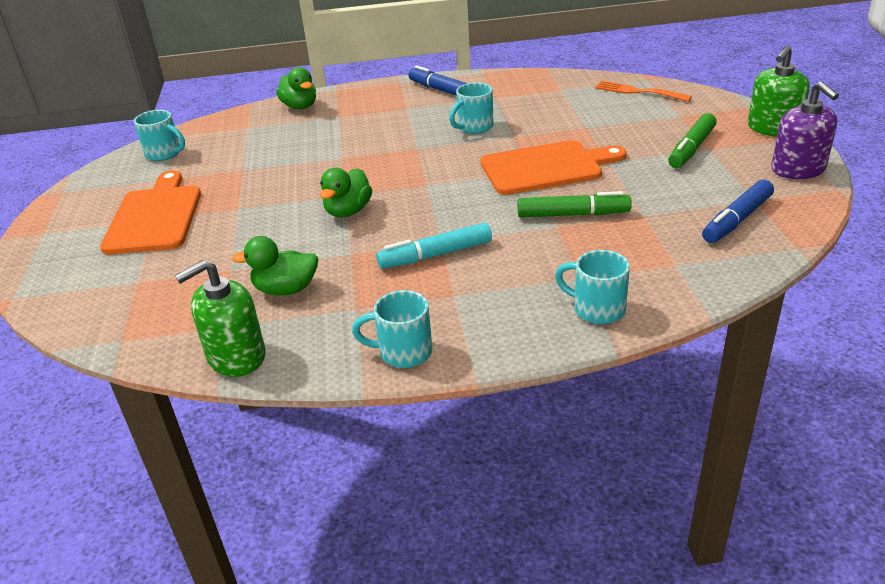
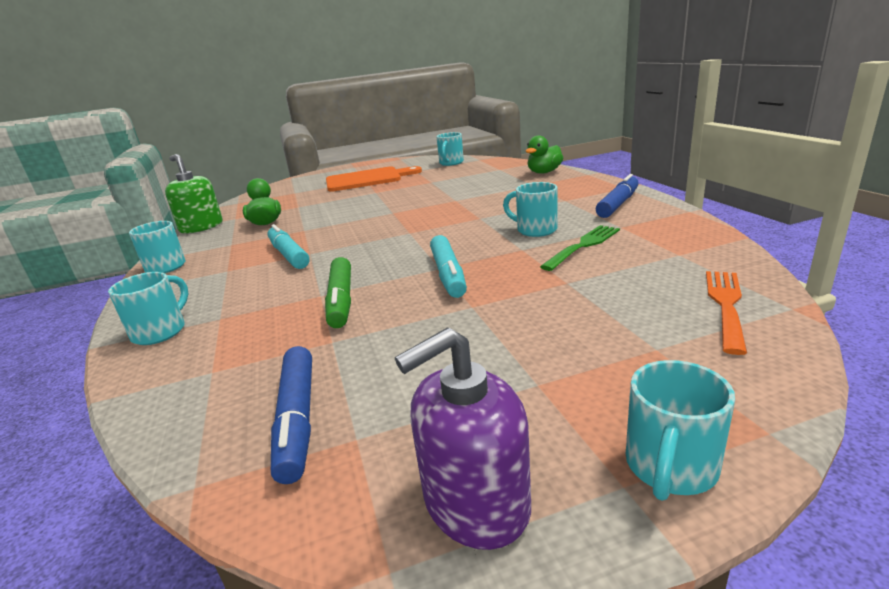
camera: 80 degrees right, 10 degrees down
(348, 211) = (365, 218): green duck -> none
(524, 114) = (583, 246): none -> green fork
(546, 167) = (448, 274): orange cutting board -> turquoise marker
(691, 148) = (530, 367): green marker -> none
(737, 220) = (297, 419): blue marker -> blue marker turned 135 degrees counterclockwise
(773, 128) = (670, 468): green soap dispenser -> turquoise mug

